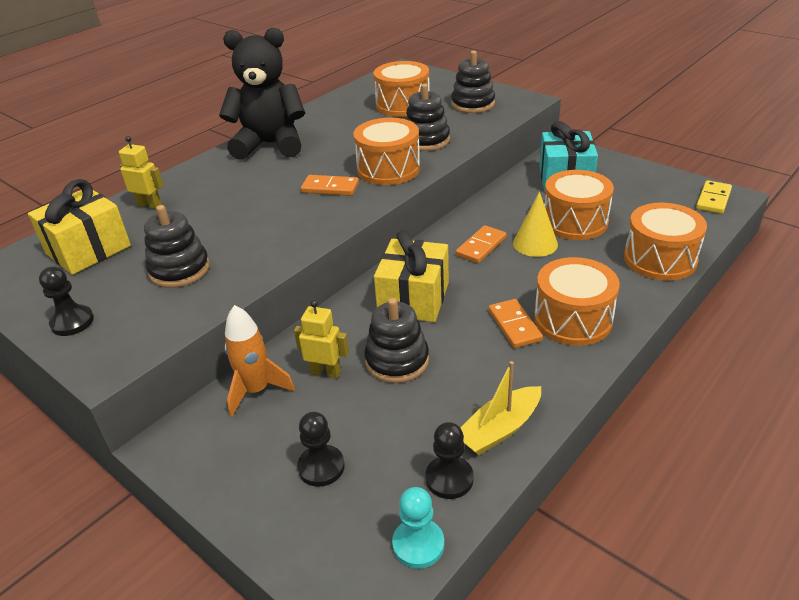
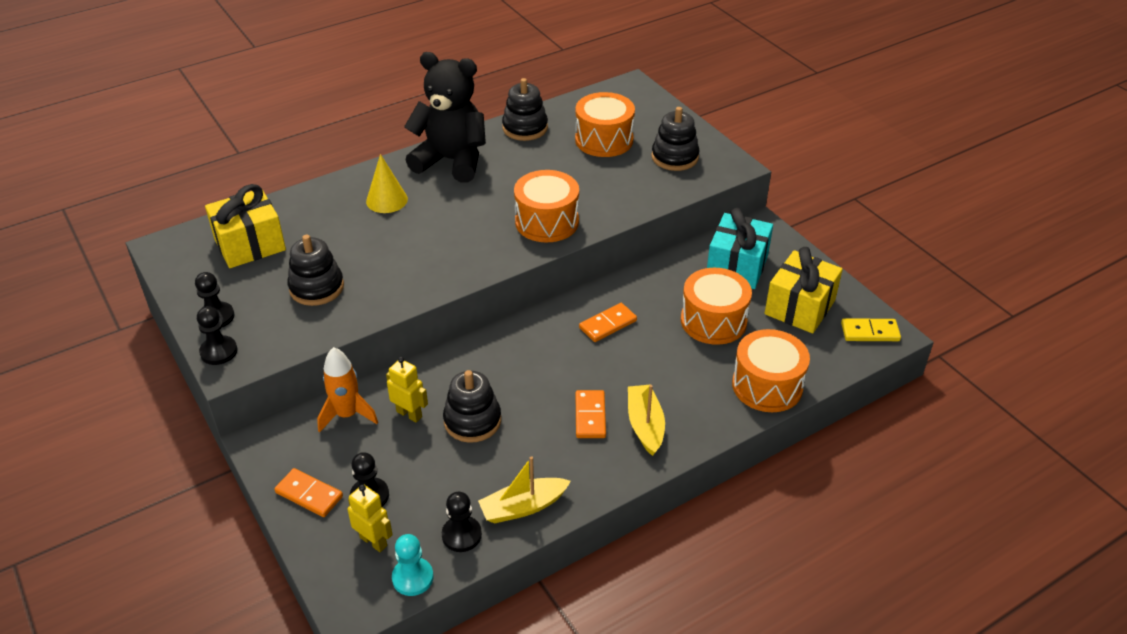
camera: 15 degrees right, 5 degrees up
(87, 355) = (219, 351): none -> black pawn
(149, 205) = (316, 207): yellow robot -> yellow robot (373, 541)
(330, 188) = (482, 230): orange domino -> orange domino (309, 494)
(414, 298) = (517, 363): yellow gift -> yellow gift (800, 307)
(426, 140) = (601, 194): black stacking toy -> black stacking toy (525, 128)
(535, 244) = (660, 335): yellow cone -> yellow cone (386, 200)
(573, 319) = (645, 425): orange drum -> yellow boat
(713, 199) = (870, 332): yellow domino -> yellow domino turned 45 degrees clockwise

